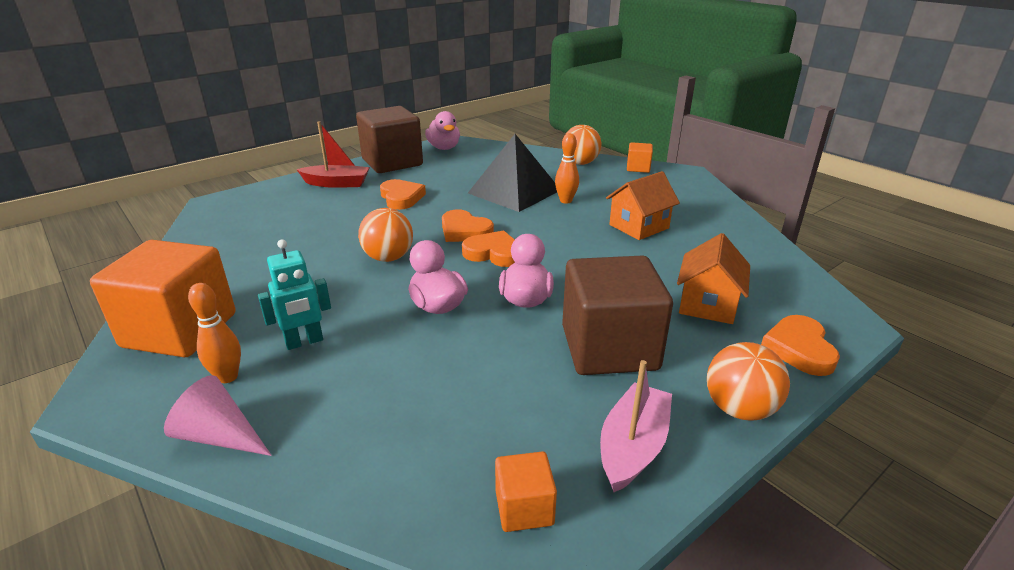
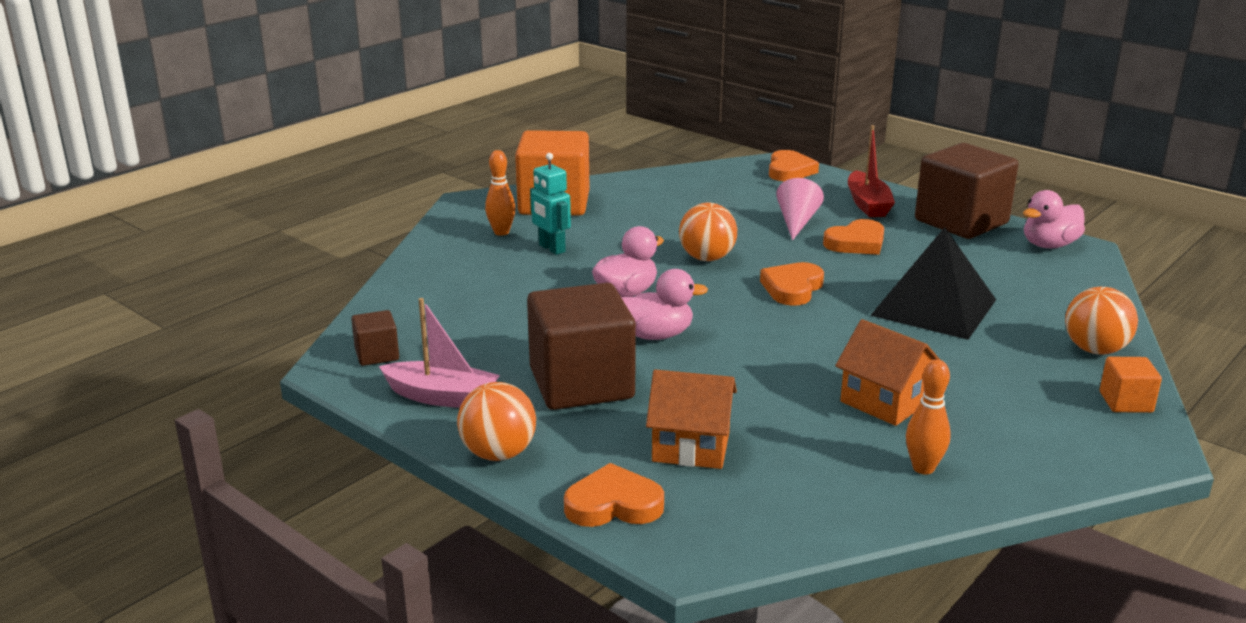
camera: 80 degrees right, 5 degrees down
(220, 436) = (439, 244): pink cone -> pink cone (797, 222)
(494, 253) = (747, 310): orange heart -> orange heart (789, 171)
(524, 508) = (377, 354): orange cube -> brown cube
(566, 201) = (931, 345): orange bowling pin -> orange bowling pin (923, 468)

